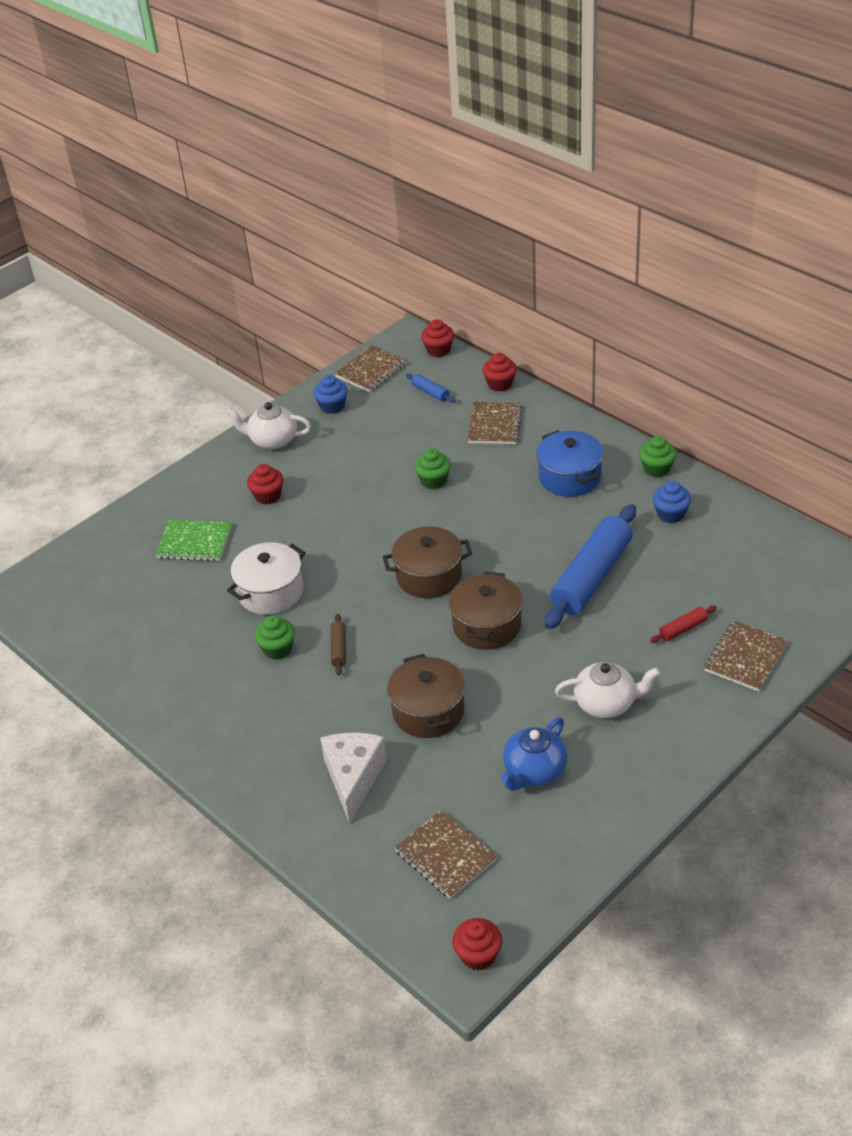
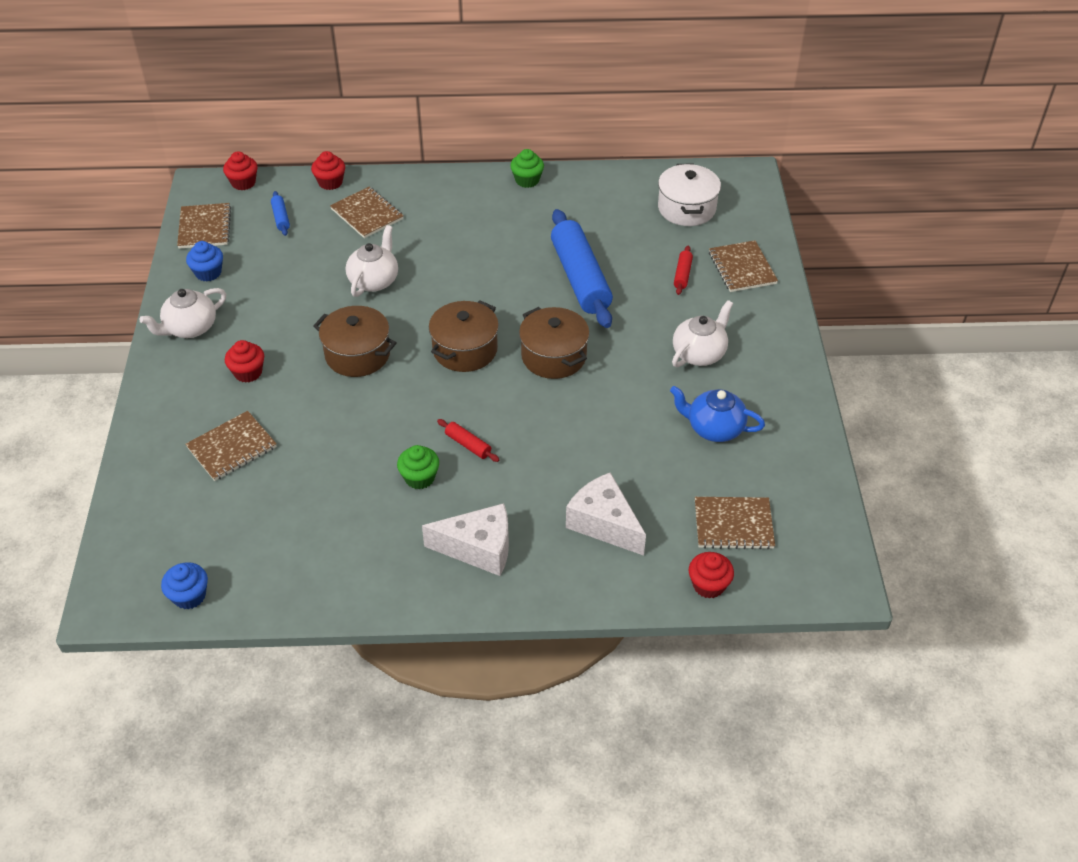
camera: 50 degrees left, 5 degrees up
(194, 542) = (232, 447): green notebook -> brown notebook
(249, 728) = (478, 548): none -> white cheese
(270, 592) = (354, 441): white pot -> white pot (686, 208)
(339, 649) = (468, 445): brown rolling pin -> red rolling pin
(428, 711) = (593, 441): brown pot -> brown pot (357, 354)
(430, 392) = (281, 218): blue rolling pin -> blue rolling pin turned 75 degrees clockwise
(433, 481) = (374, 280): green cupcake -> white teapot
(478, 955) = (836, 567): red cupcake -> red cupcake (708, 585)
(534, 771) = (714, 428): blue teapot -> blue teapot turned 120 degrees clockwise
(569, 477) = (474, 220): blue pot -> none
(670, 514) = (576, 205): blue cupcake -> blue cupcake (189, 596)

